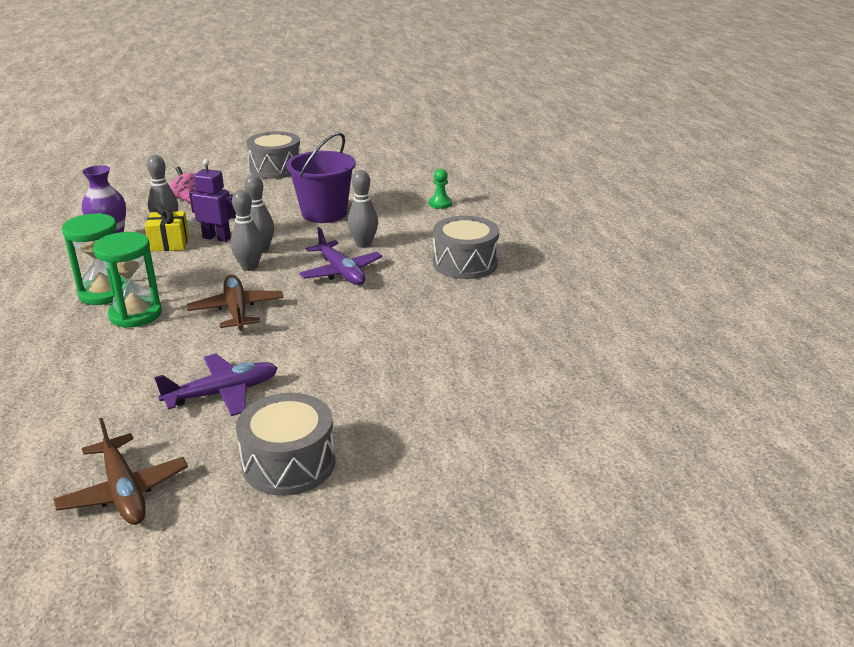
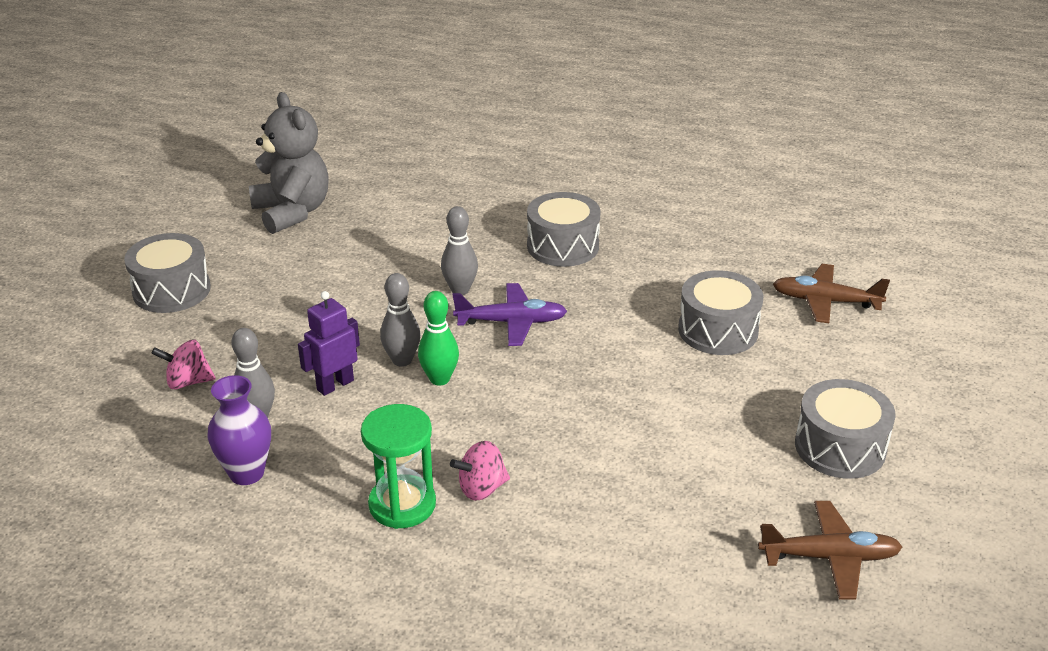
camera: 60 degrees left, 5 degrees up
(135, 314) = (481, 488): green hourglass -> pink spinning top
(169, 244) = (312, 425): yellow gift -> none
(223, 393) = (699, 460): purple plane -> none
(236, 310) = (536, 412): brown plane -> brown plane (825, 301)
(249, 267) = (439, 379): grey bowling pin -> green bowling pin
(324, 213) = (352, 292): purple bucket -> none
(397, 171) = (292, 212): none -> grey teddy bear
(415, 358) = (718, 330): none -> grey drum
(440, 204) = (412, 215): green pawn -> none

